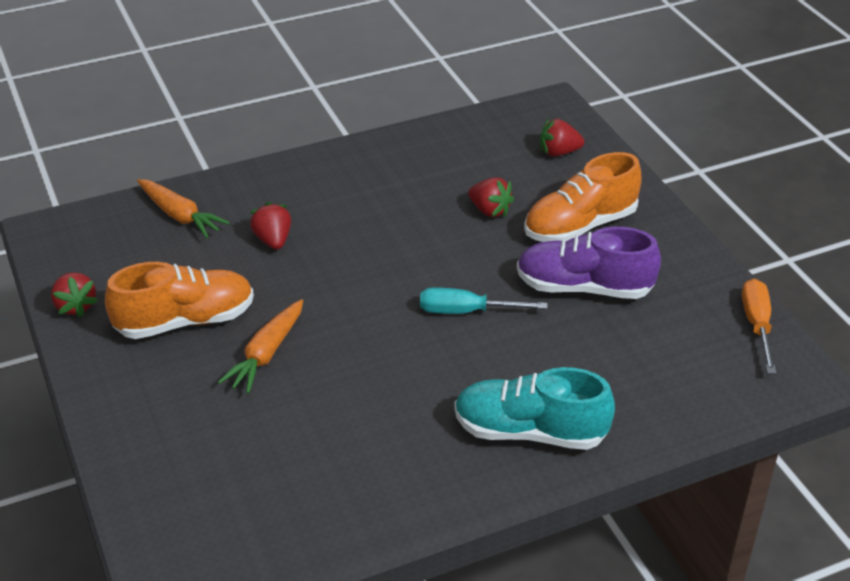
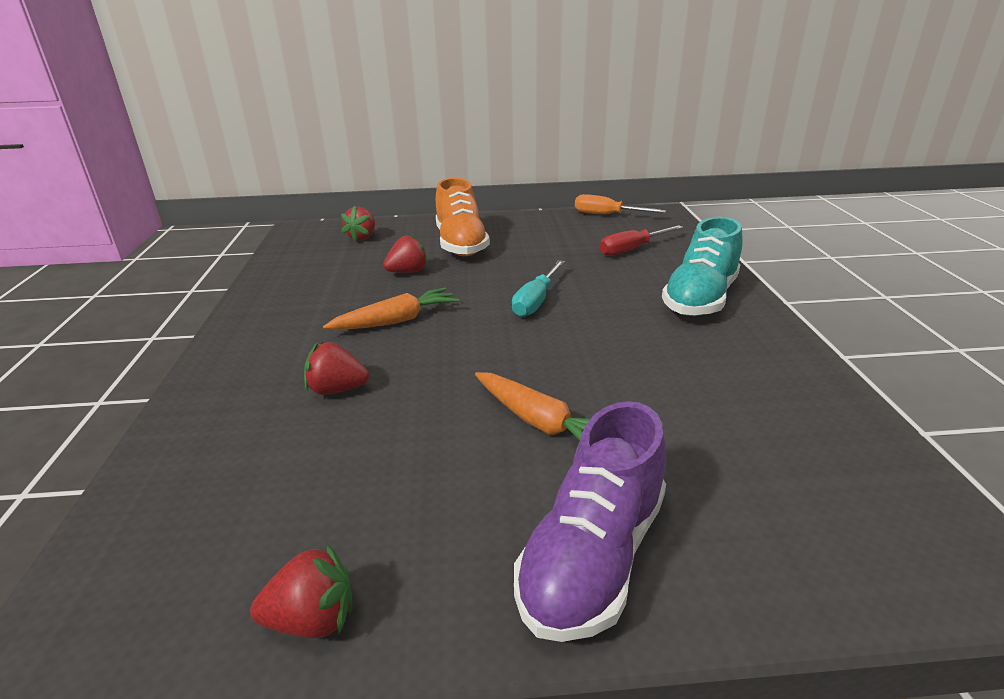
camera: 70 degrees left, 10 degrees down
(180, 216) = (205, 460): orange carrot -> orange carrot (396, 321)
(185, 321) = (438, 484): orange shoe -> none
(584, 288) = (535, 254): purple shoe -> purple shoe (593, 556)
(644, 363) = (632, 249): none -> red screwdriver

